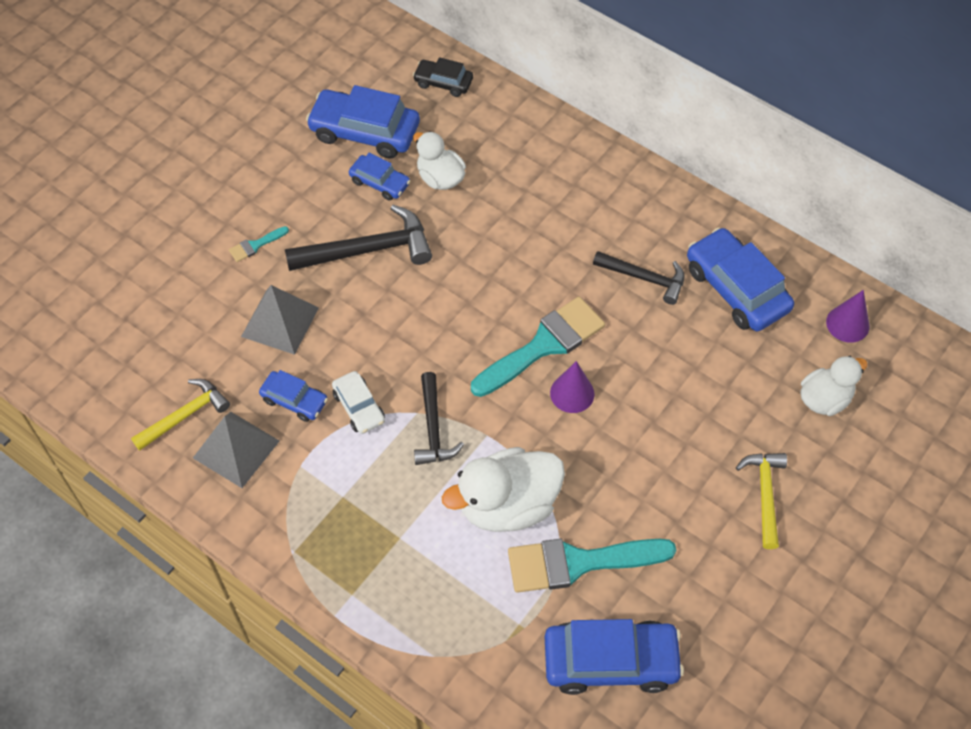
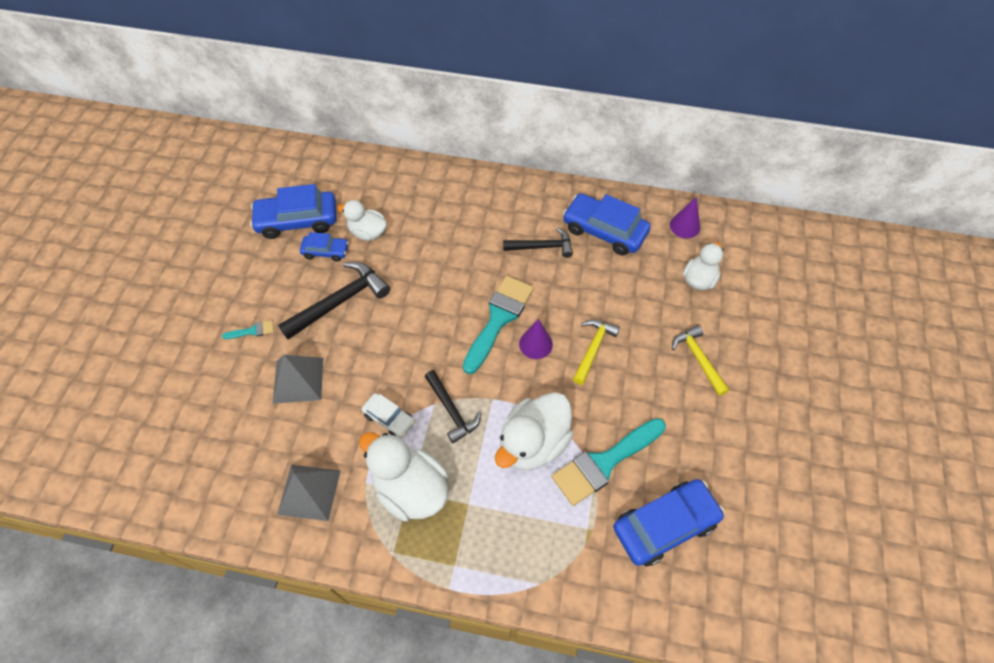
camera: 25 degrees left, 0 degrees up
(185, 415) = (256, 483): yellow hammer -> yellow hammer (593, 348)
(255, 245) = (252, 331): turquoise brush -> turquoise brush turned 135 degrees counterclockwise
(294, 400) = (337, 434): blue car -> none
(345, 494) = (410, 489): none -> white duck
(443, 83) = (338, 168): black car -> none

